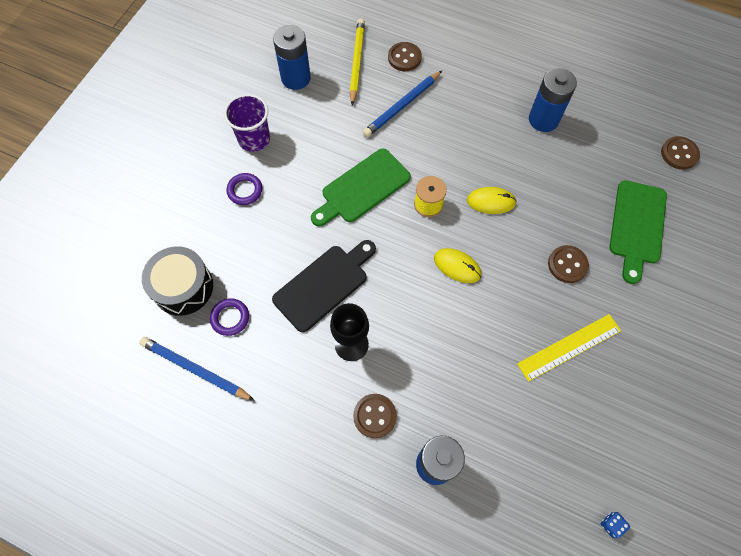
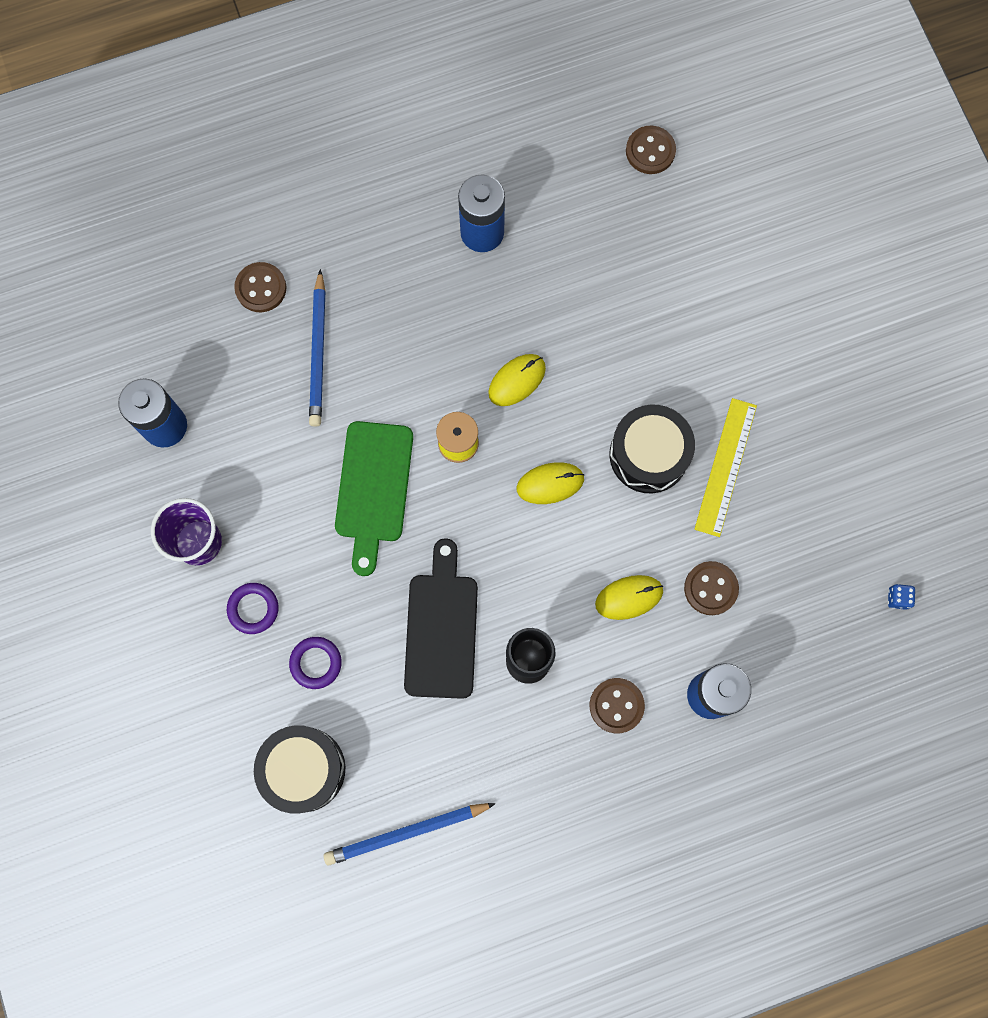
camera: 45 degrees left, 10 degrees up
(230, 318) = (385, 752): purple ring -> purple ring (316, 663)
(356, 62) = (213, 342): yellow pencil -> none
(441, 364) = (629, 597): none -> yellow mouse
(528, 300) = (649, 454): none -> black drum
(567, 265) = (651, 381): brown button -> brown button (710, 588)
(637, 226) = (679, 276): green cutting board -> none

